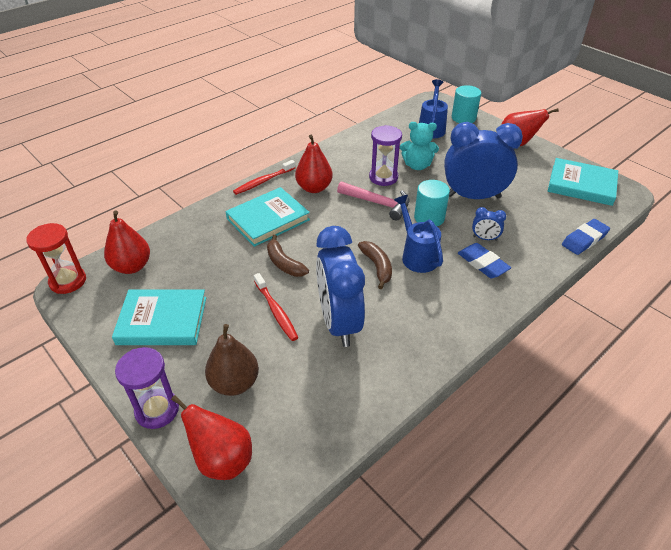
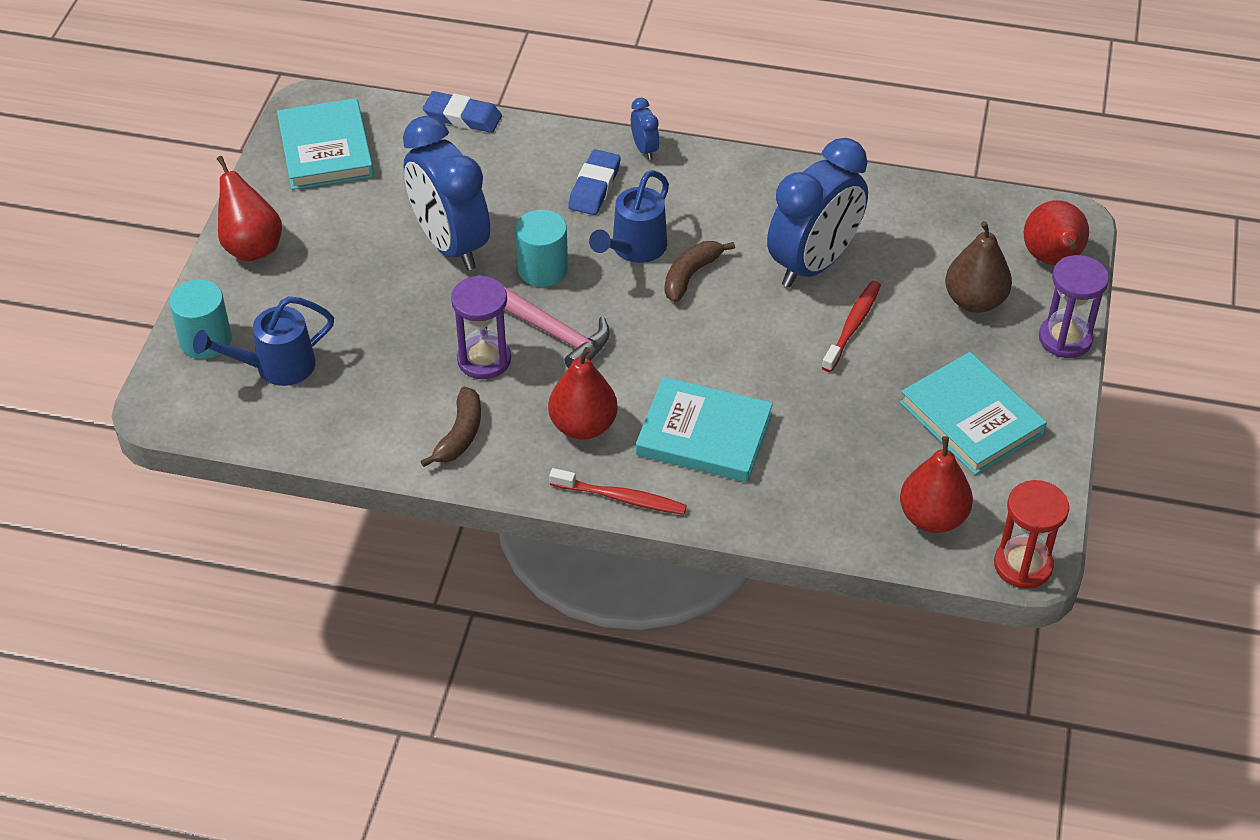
camera: 125 degrees left, 5 degrees up
(284, 263) = (771, 364): brown banana -> brown banana (460, 434)
(378, 203) = (557, 335): pink hammer -> pink hammer turned 135 degrees clockwise
(417, 165) = (416, 335): turquoise teddy bear -> none
(484, 238) = (540, 201): blue clock -> blue clock (644, 149)

